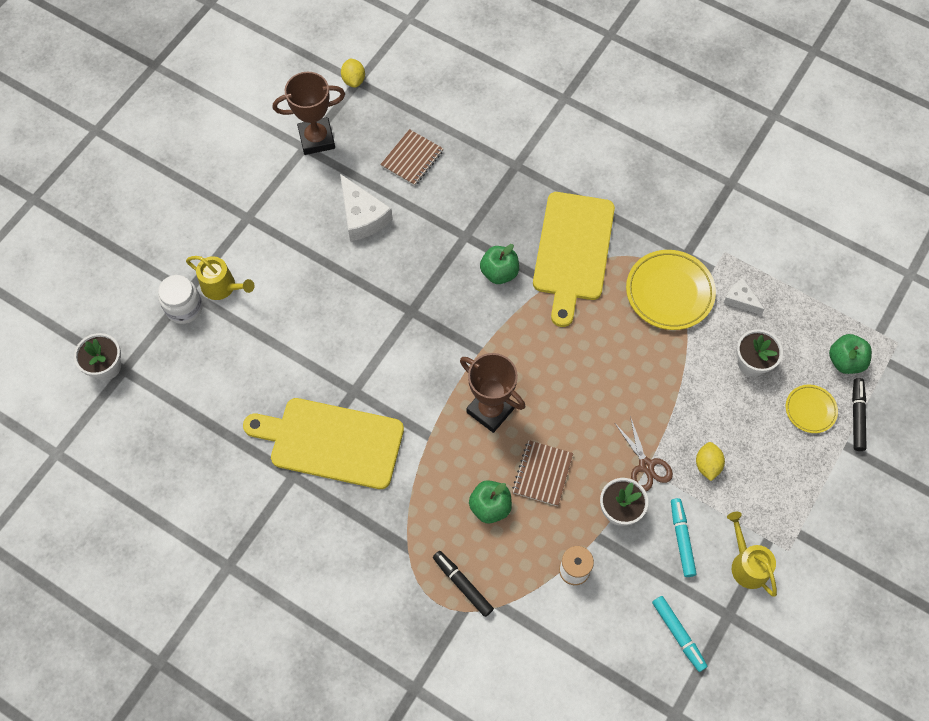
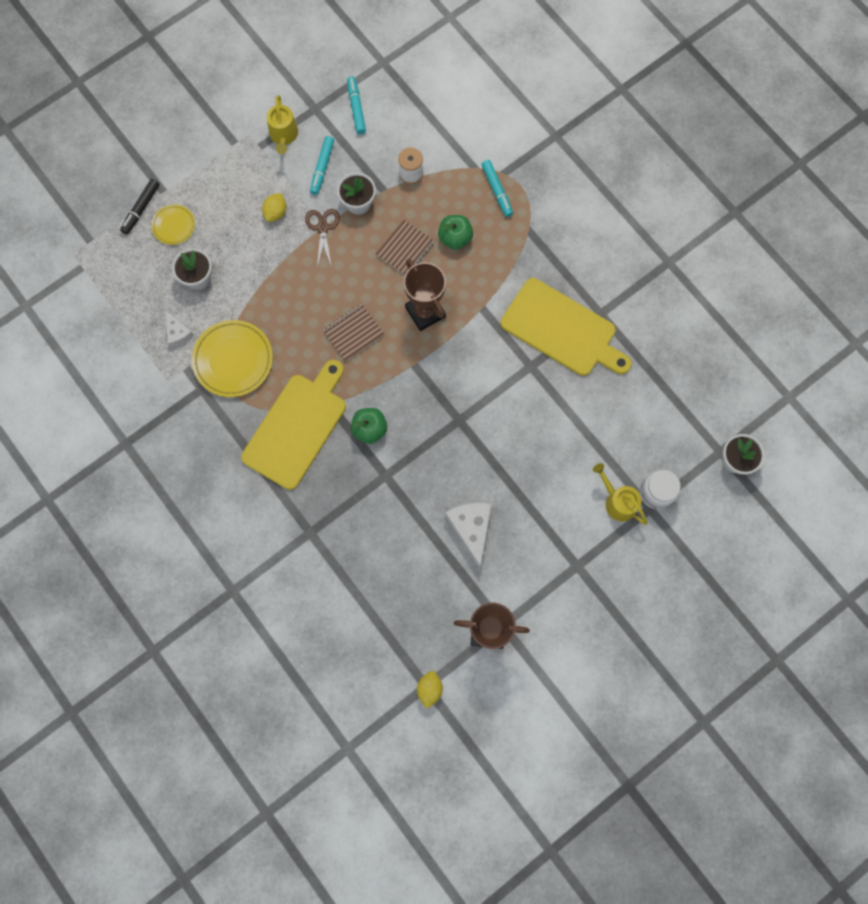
camera: 160 degrees left, 10 degrees up
(412, 159) = (404, 574): brown notebook -> brown notebook (353, 333)
(462, 585) = (497, 191): black marker -> turquoise marker
(845, 361) = (124, 253): green apple -> none

